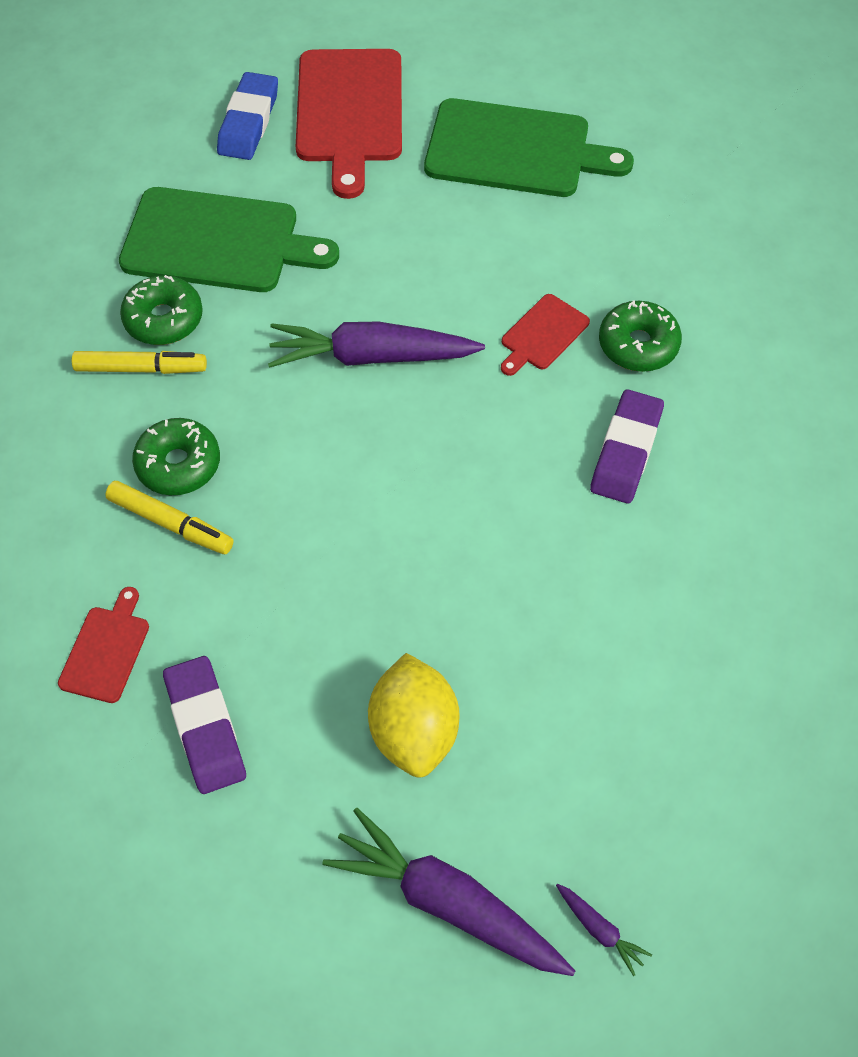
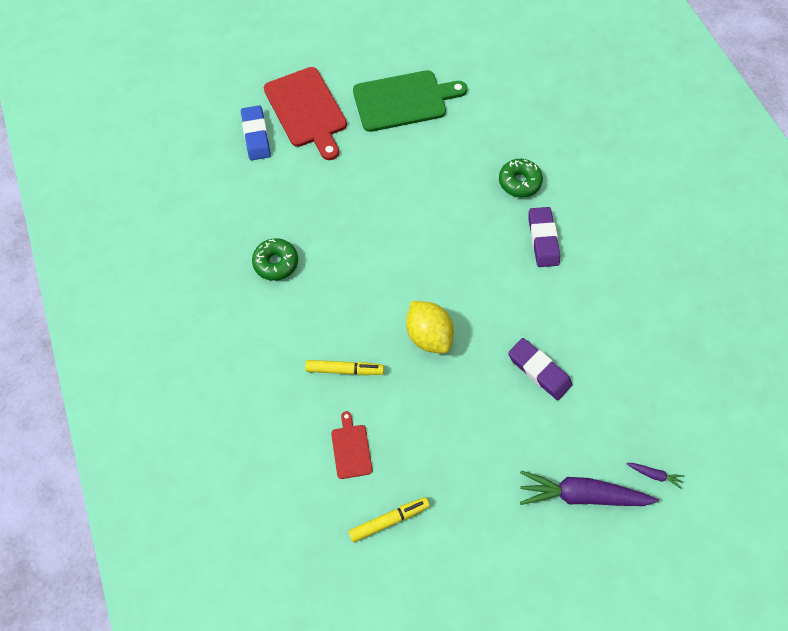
camera: 25 degrees left, 5 degrees up
(141, 368) = (280, 294): yellow marker -> yellow marker (389, 520)
(178, 464) = (330, 337): green donut -> none
(205, 727) = (423, 465): purple eraser -> purple eraser (539, 370)
(218, 241) = (279, 209): green cutting board -> none
(371, 356) = (394, 240): purple carrot -> none
(414, 731) = (521, 421): yellow lemon -> yellow lemon (428, 335)
(542, 335) = (471, 195): red cutting board -> none

